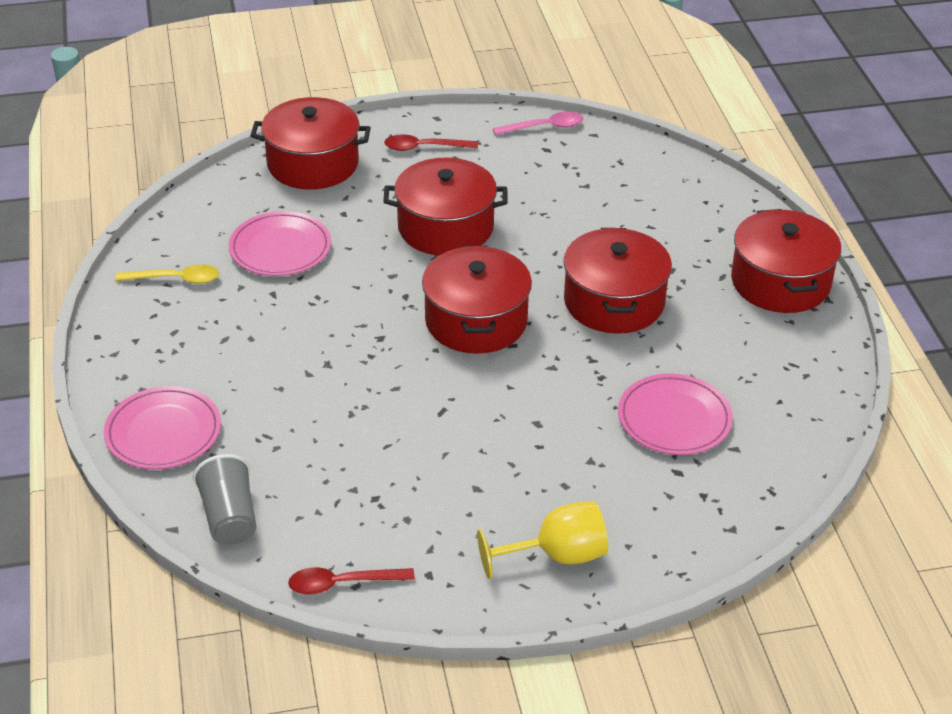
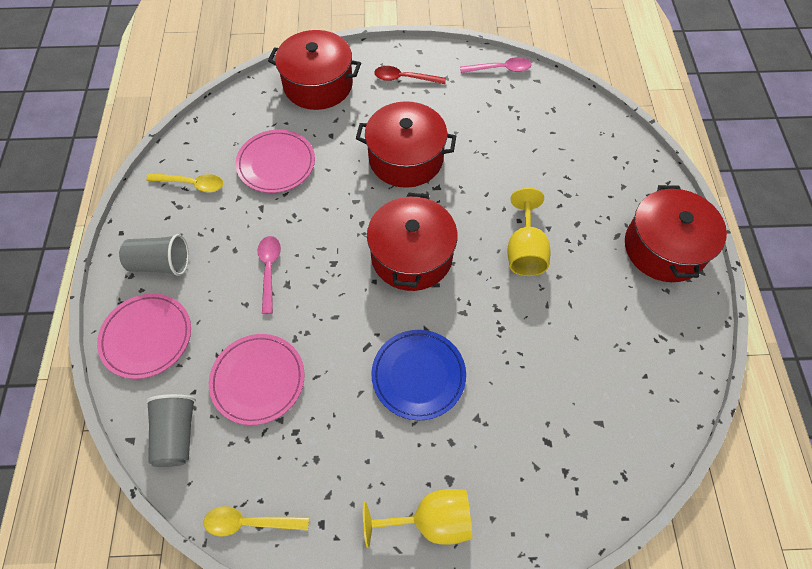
camera: 10 degrees right, 20 degrees up
(159, 361) = (161, 264): none -> grey cup
(301, 352) = (269, 270): none -> pink spoon
(342, 583) = (249, 522): red spoon -> yellow spoon
(511, 430) = (418, 375): none -> blue plate
(614, 302) = (525, 251): red pot -> yellow goblet
(674, 419) = (554, 383): pink plate -> pink plate (258, 380)

